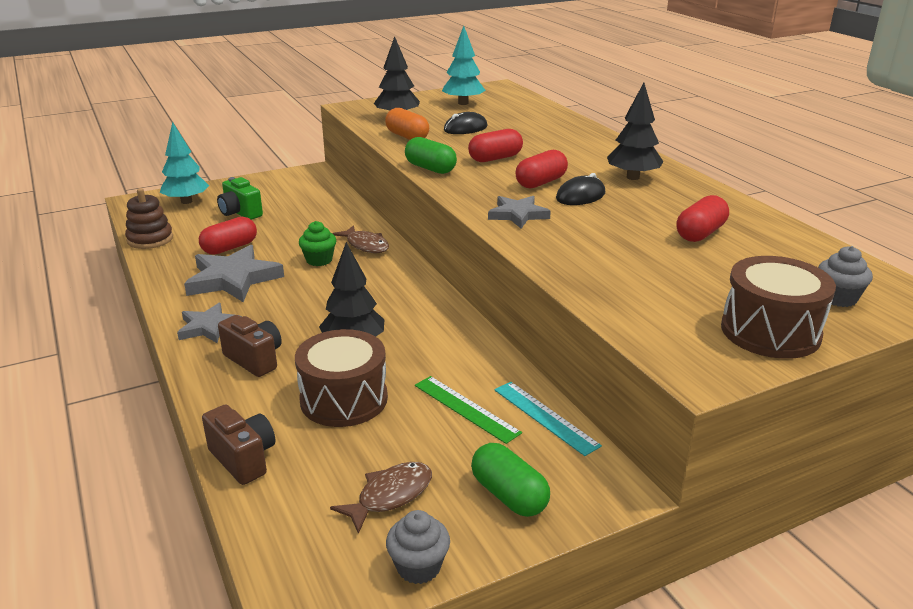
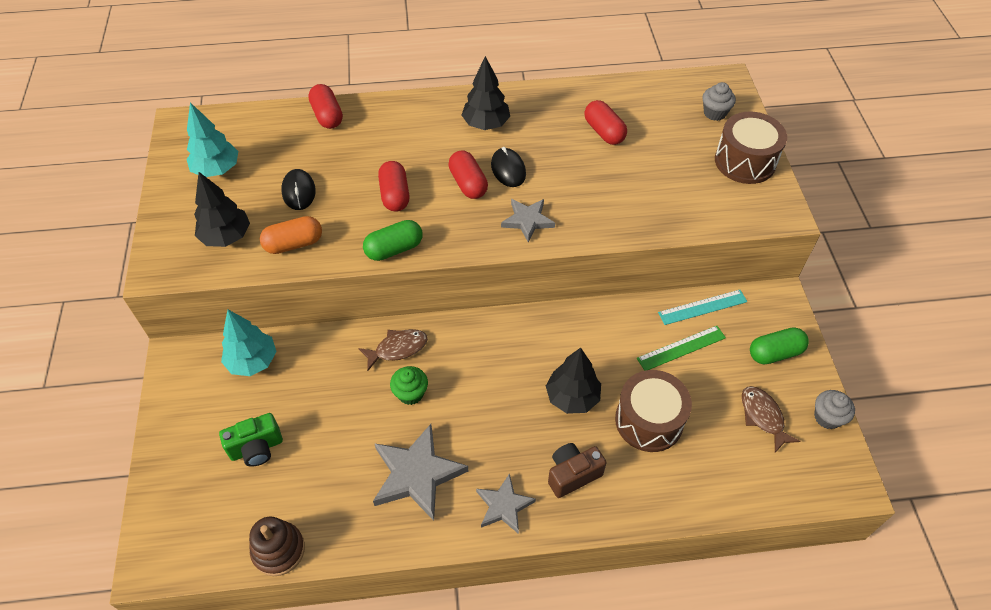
camera: 70 degrees left, 25 degrees up
(186, 201) = (187, 503): turquoise tree -> turquoise tree (252, 361)
(230, 248) = (343, 469): red capsule -> red capsule (327, 116)
(243, 459) = (705, 500): brown camera -> none

